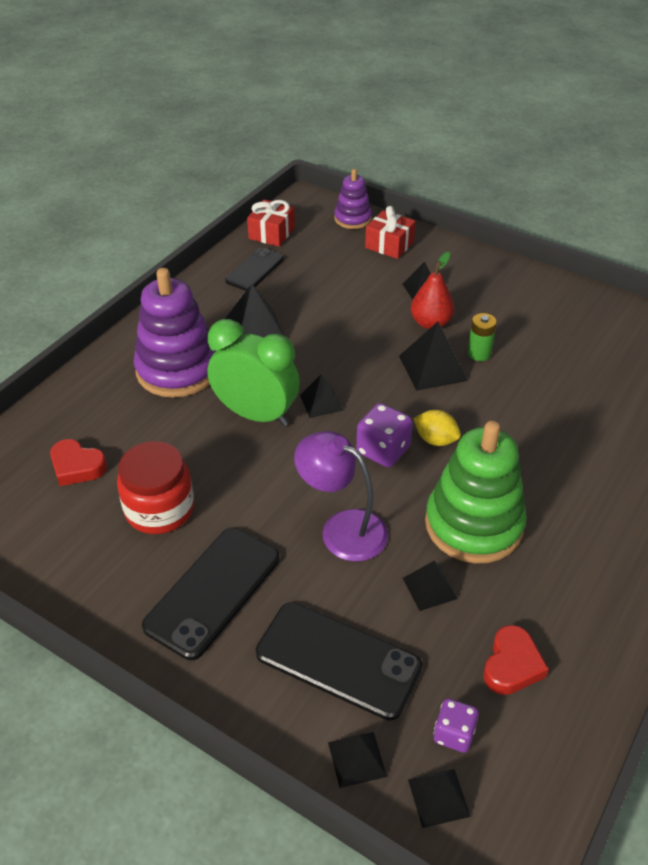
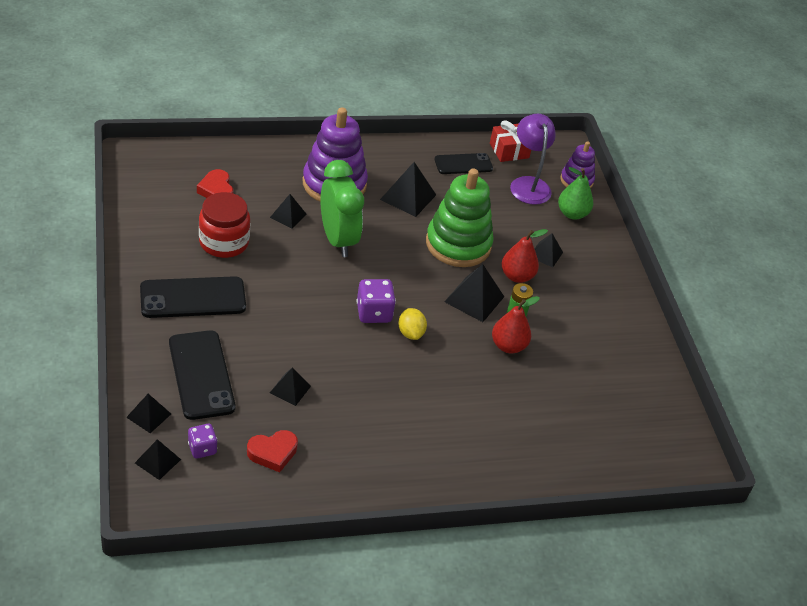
camera: 40 degrees right, 0 degrees up
(321, 402) = (381, 263): black pyramid -> black pyramid (288, 215)
(342, 528) = (293, 327): purple lamp -> purple lamp (528, 184)
(389, 245) = (572, 214): red gift -> green pear
(473, 524) = (360, 386): green stacking toy -> green stacking toy (458, 244)
(513, 382) = (508, 346): none -> red pear

